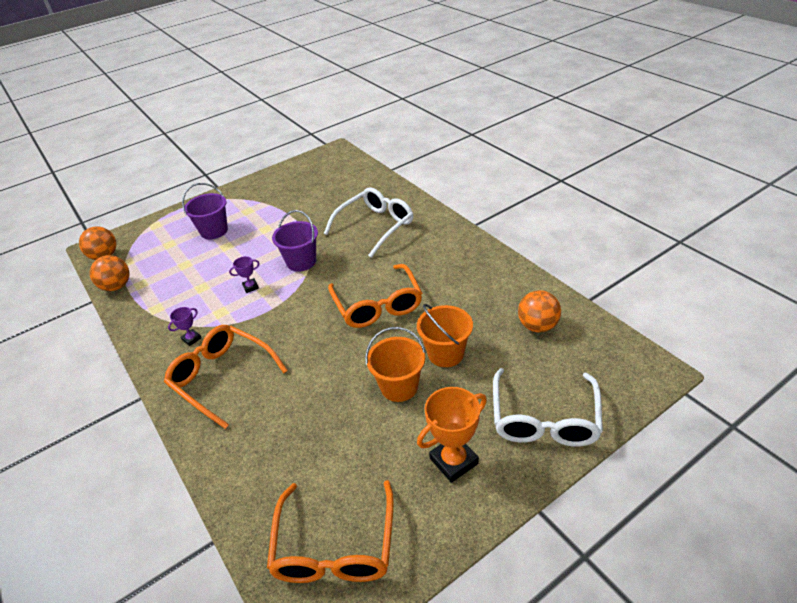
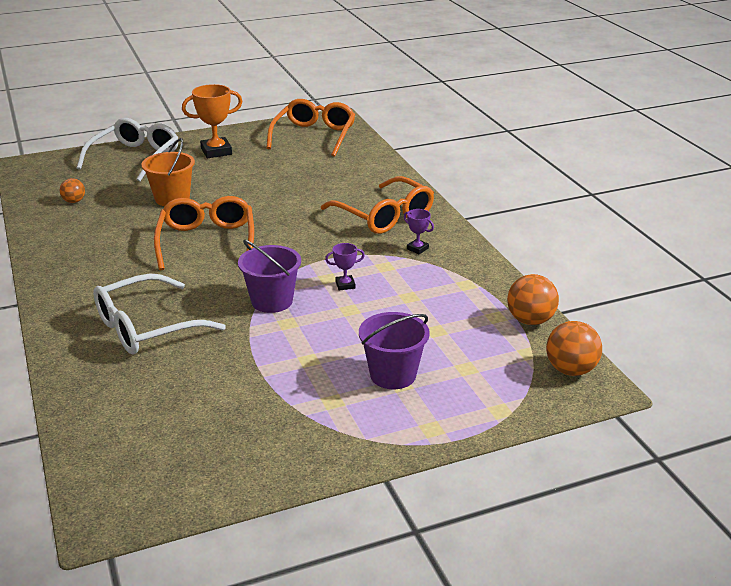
camera: 170 degrees left, 10 degrees down
(191, 339) = (417, 249): purple trophy -> purple trophy turned 75 degrees clockwise
(399, 386) = (228, 187): orange bucket -> none
(537, 326) = (74, 201): orange ball -> orange ball, size x0.60

